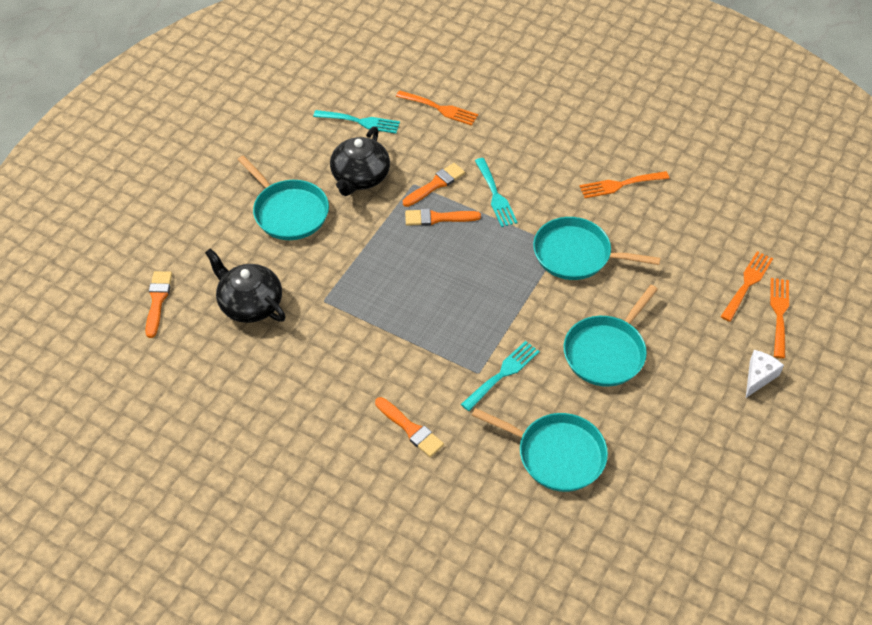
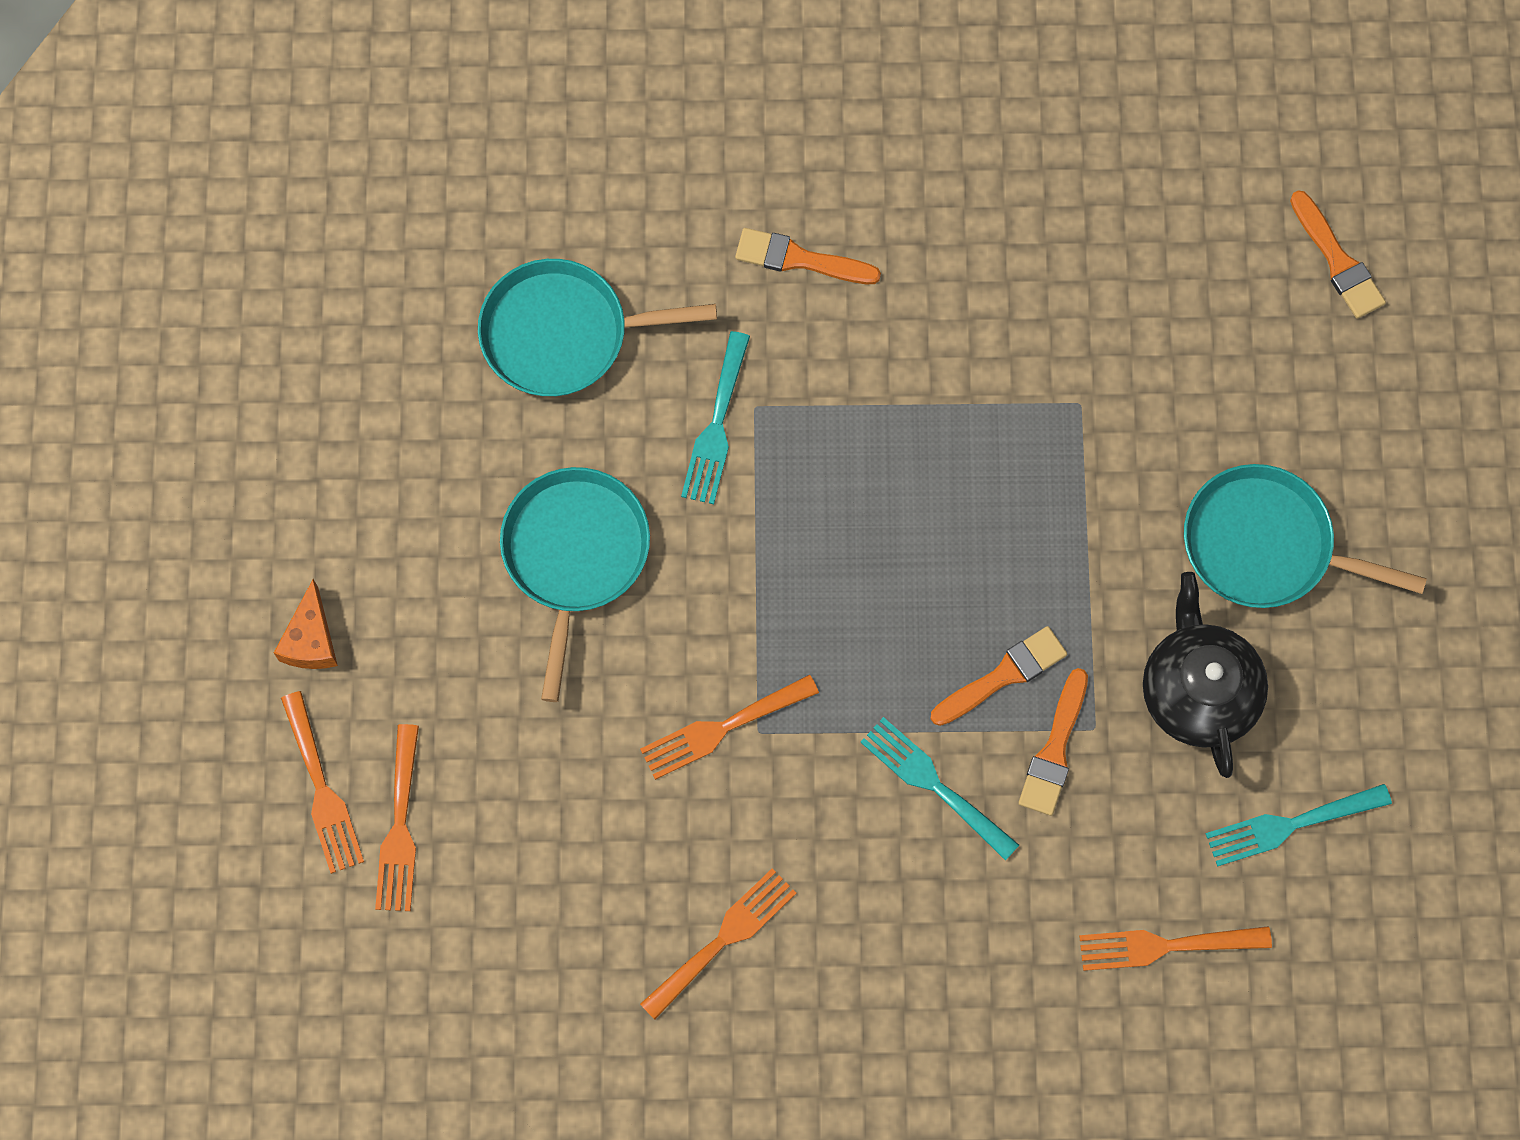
camera: 150 degrees right, 20 degrees up
(250, 304) = (1190, 334): black teapot -> none
(576, 254) = (722, 728): turquoise pan -> orange fork
(758, 377) = (311, 640): white cheese -> orange cheese

